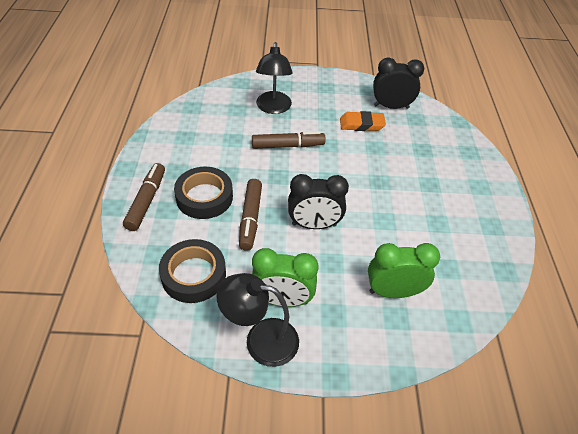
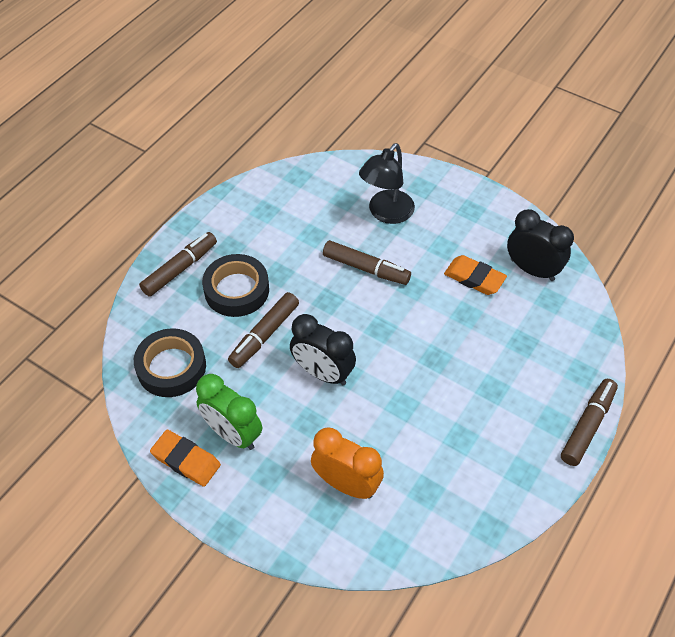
camera: 35 degrees right, 5 degrees up
(260, 340) = (186, 460): black lamp -> orange eraser
(393, 291) = (346, 484): green clock -> orange clock
(500, 180) = (587, 426): none -> brown marker

